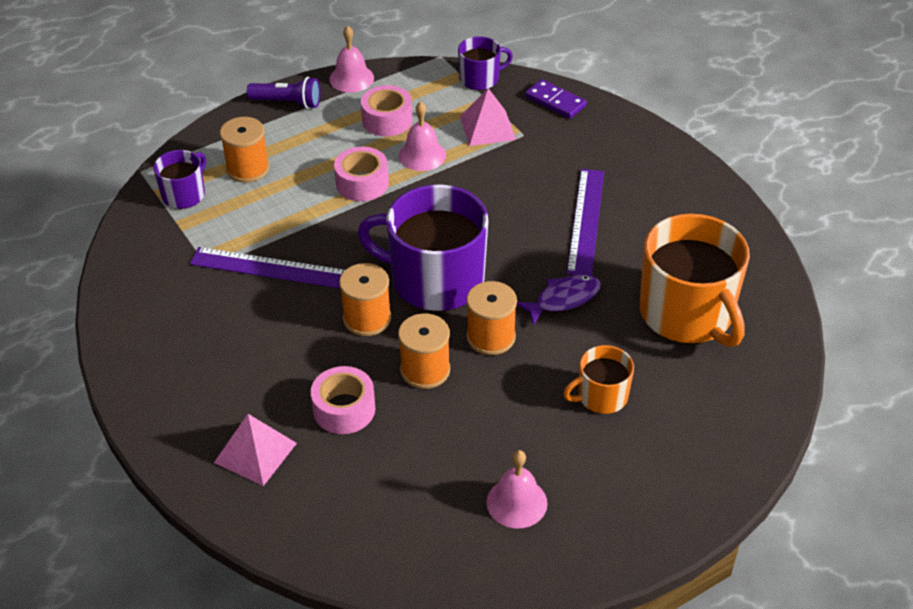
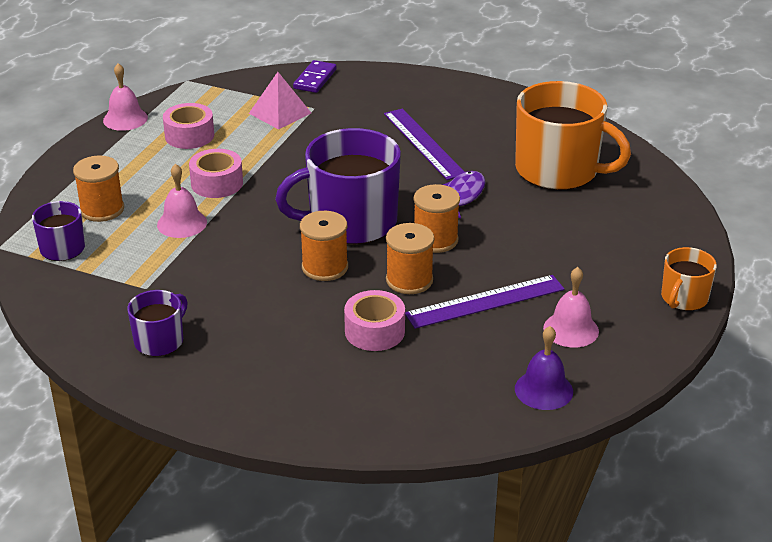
camera: 35 degrees left, 10 degrees down
(255, 452) = (335, 390): pink pyramid -> none
(269, 268) = (202, 267): purple ruler -> purple ruler (485, 301)
(287, 103) = (86, 153): purple flashlight -> none
(422, 155) = (246, 148): pink bell -> pink bell (182, 223)
(427, 554) = (543, 390): none -> purple bell
(480, 79) = (237, 84): purple mug -> purple mug (160, 341)
(555, 101) = (315, 79): purple domino -> purple domino turned 75 degrees counterclockwise
(601, 396) = (556, 242): orange mug -> orange mug (684, 298)

